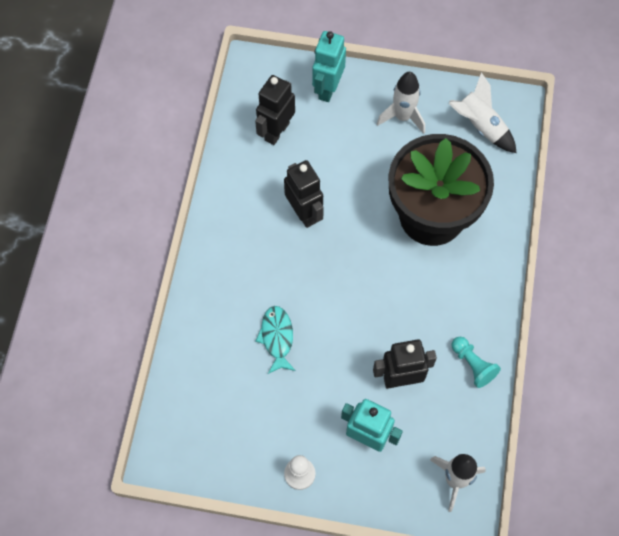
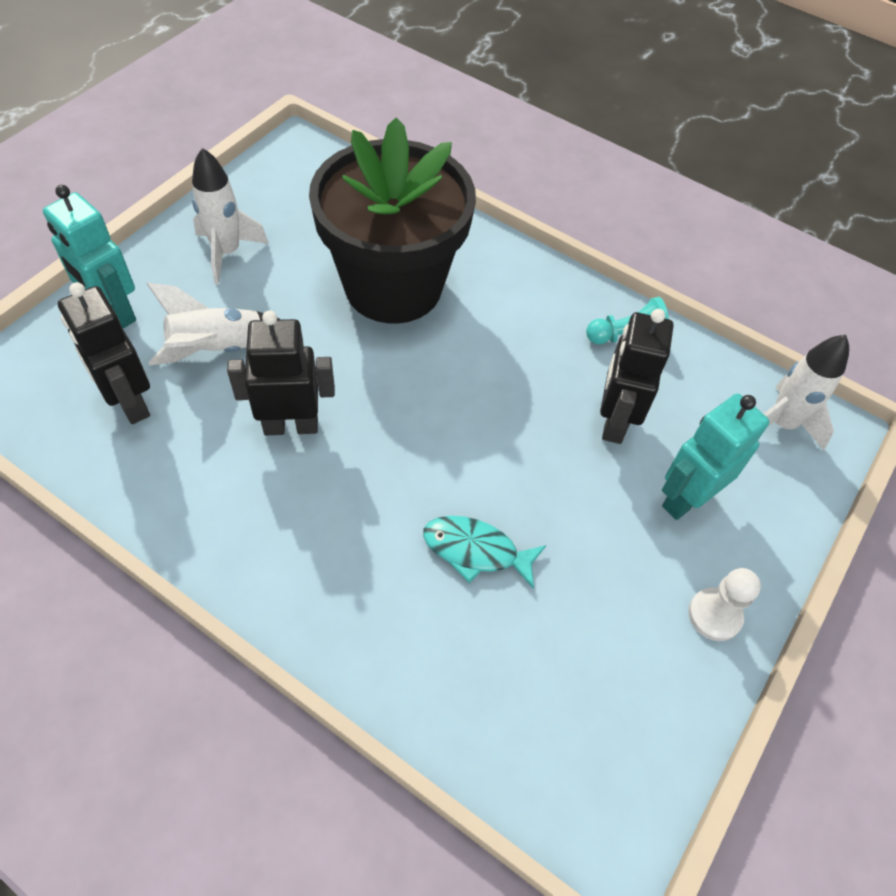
camera: 70 degrees left, 10 degrees down
(480, 126) = (301, 188): white rocket -> white rocket (218, 349)

